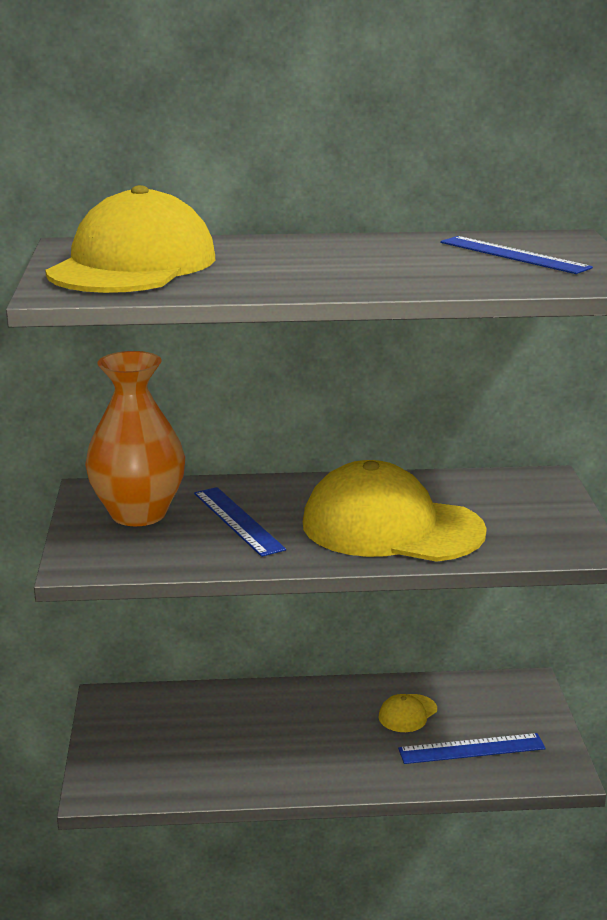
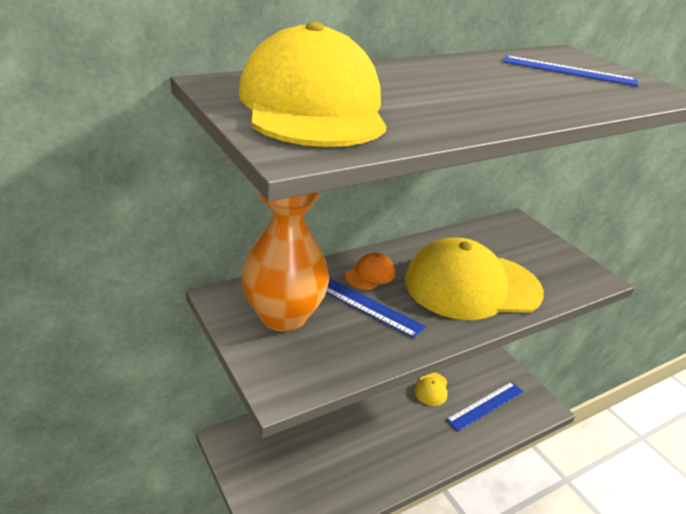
camera: 30 degrees left, 10 degrees up
(275, 497) = (370, 274): none -> orange cap

